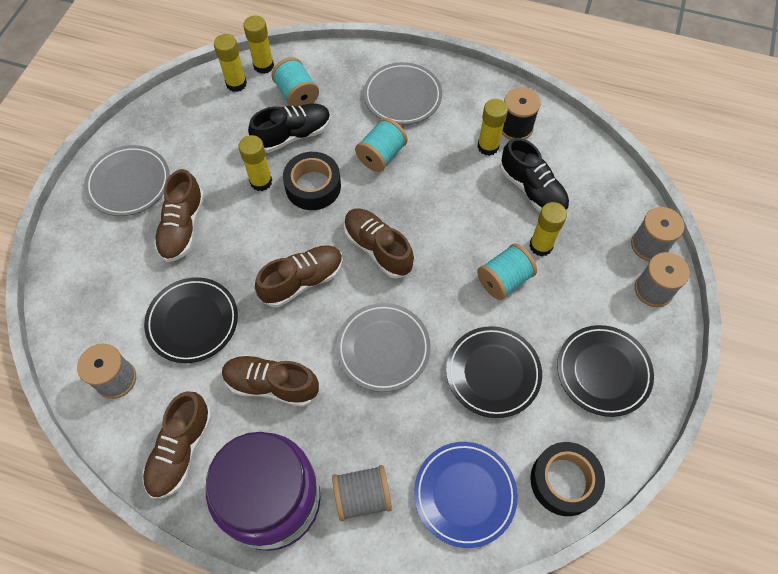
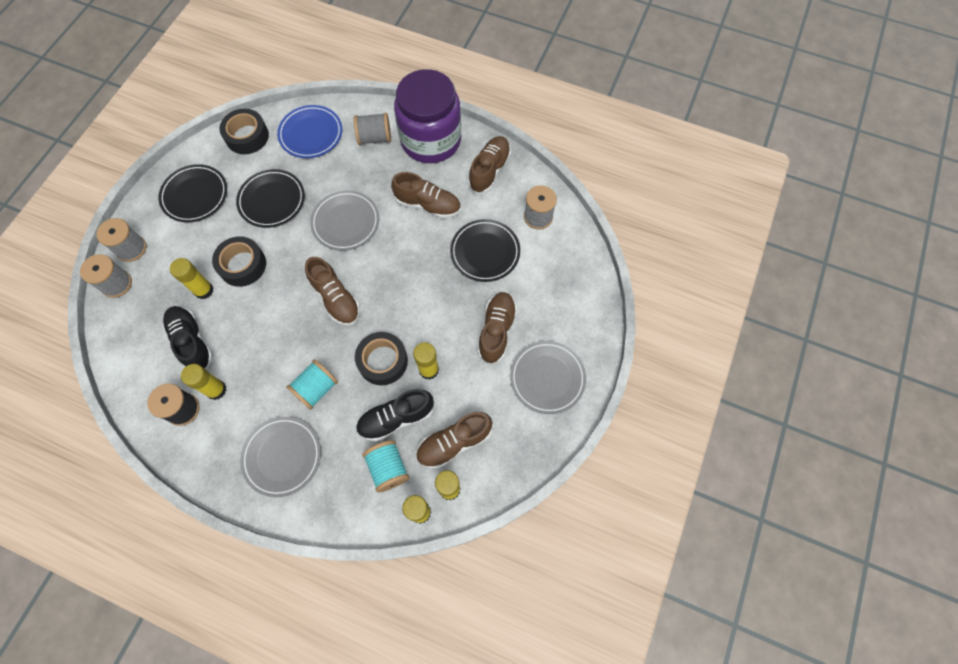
camera: 175 degrees left, 5 degrees up
(302, 281) = (400, 277): brown shoe -> brown shoe (454, 443)
(504, 280) = (242, 265): turquoise spool -> black tape

